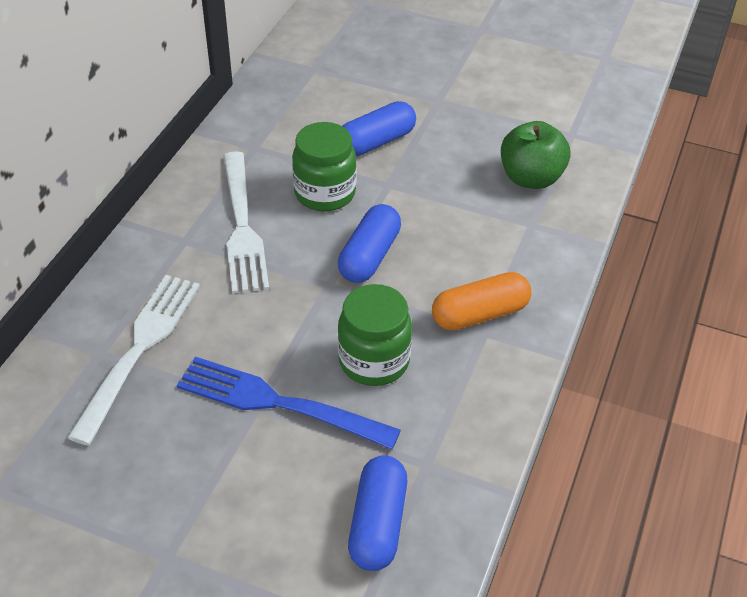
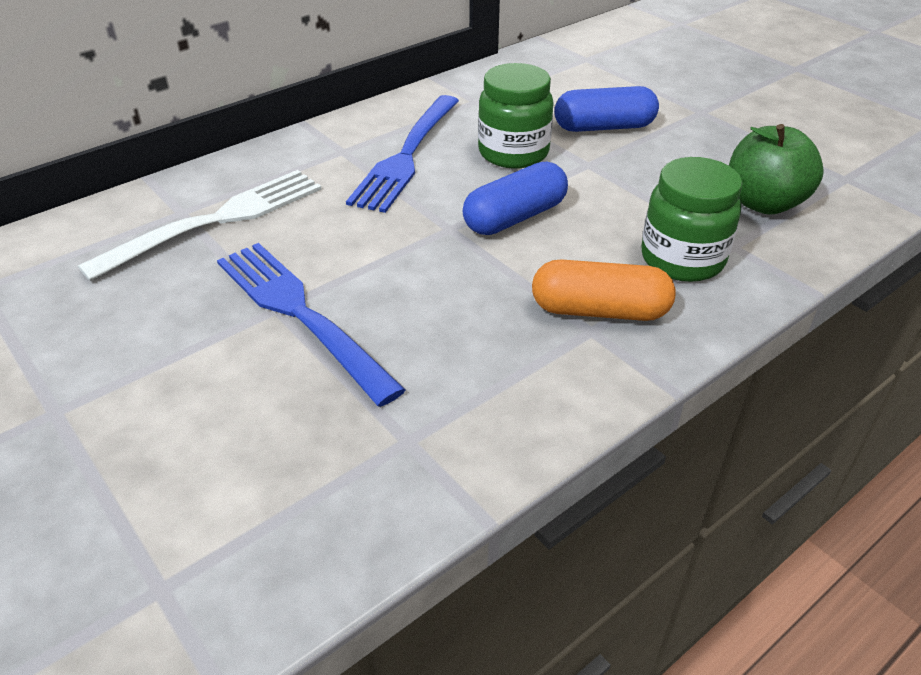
camera: 30 degrees right, 5 degrees down
(242, 226) = (407, 155): white fork -> blue fork
(374, 361) = (437, 312): green jar -> green jar (682, 259)
(378, 524) = (294, 480): blue capsule -> none

